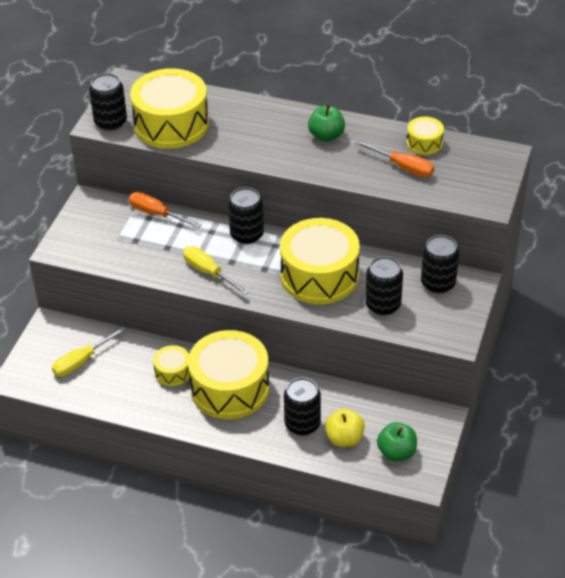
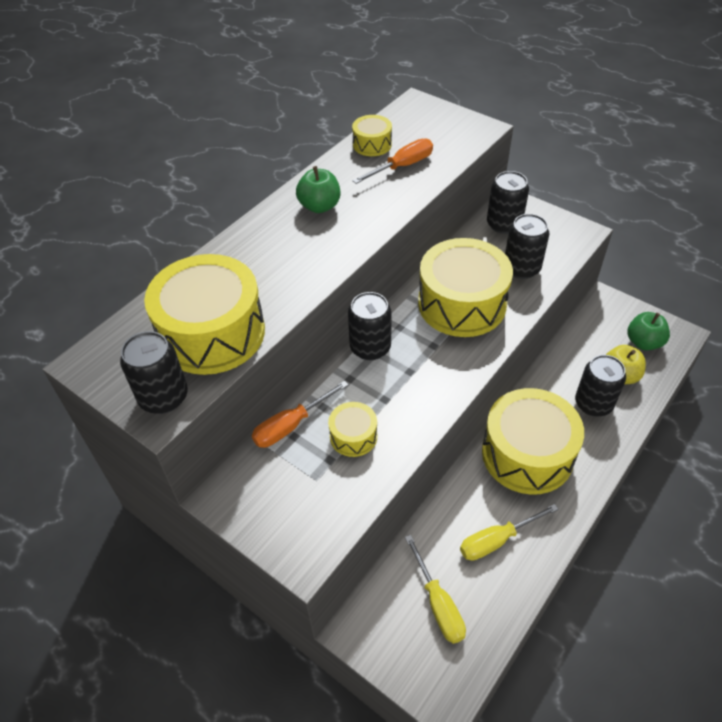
camera: 70 degrees left, 5 degrees up
(173, 372) = (487, 504): yellow drum -> yellow drum (353, 436)
(208, 272) = (419, 397): yellow screwdriver -> yellow screwdriver (497, 540)

